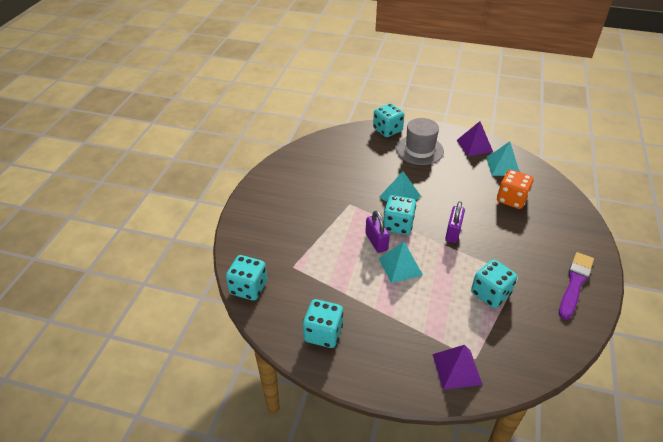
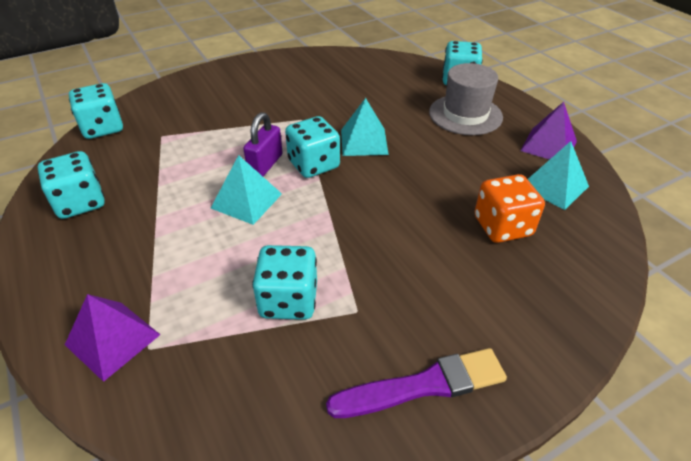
camera: 45 degrees right, 0 degrees up
(453, 232) = (361, 210): purple padlock -> none

